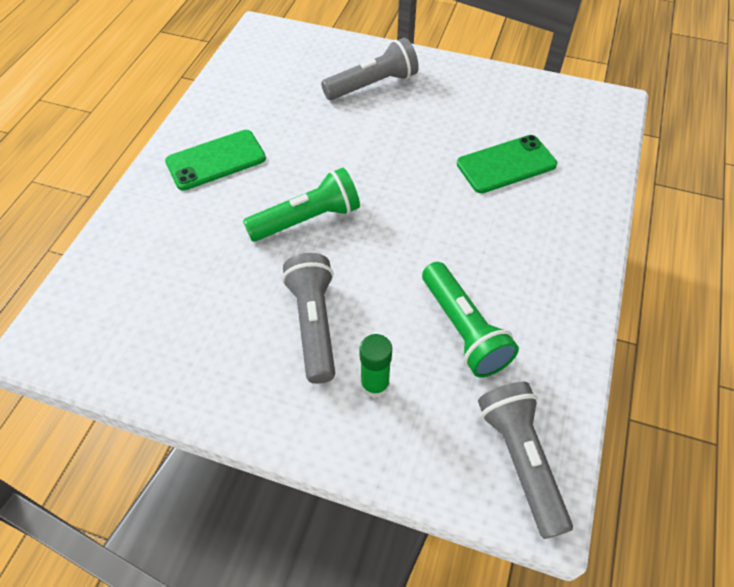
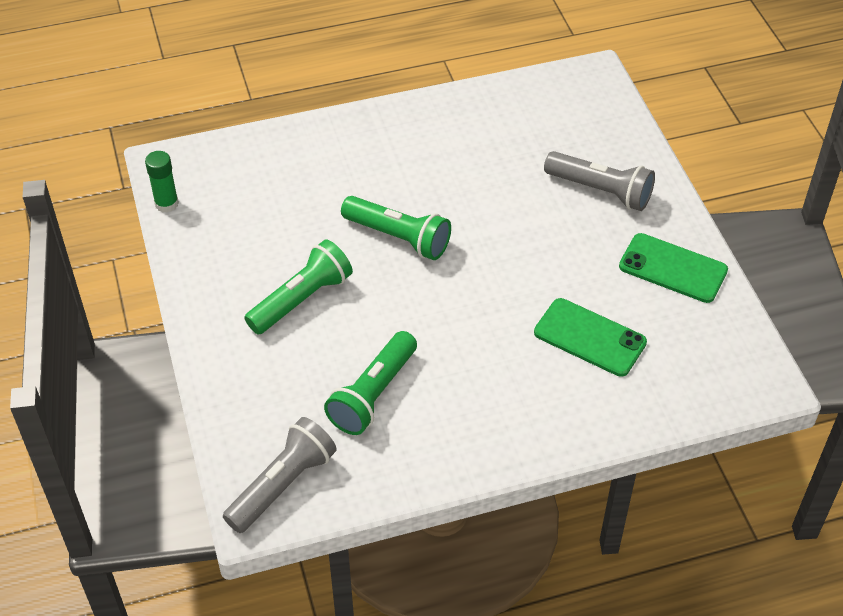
camera: 55 degrees right, 5 degrees down
(216, 160) = (408, 145): green phone -> green phone (673, 268)
(314, 324) = (301, 299): grey flashlight -> green flashlight
(375, 384) = (278, 364): green glue stick -> green glue stick (166, 203)

